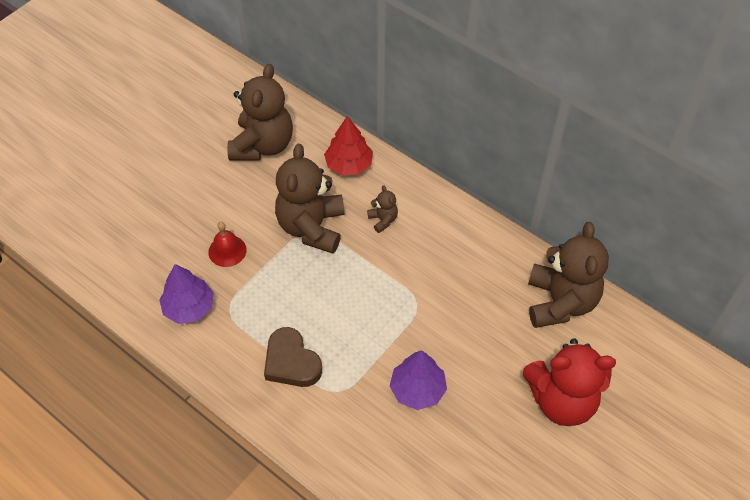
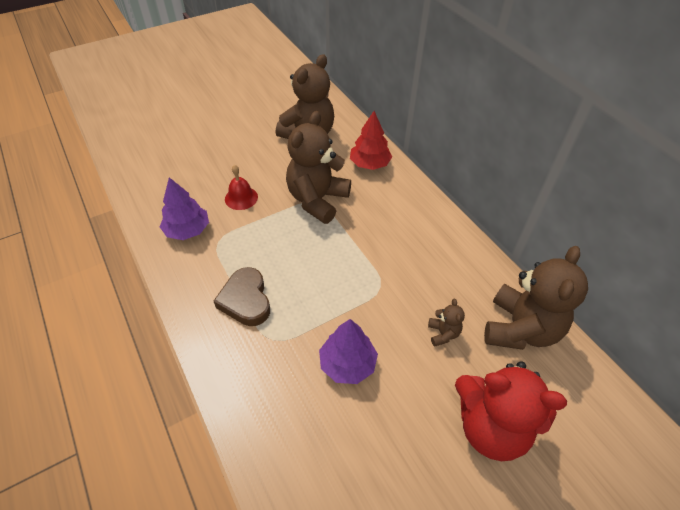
camera: 20 degrees right, 5 degrees down
(383, 220) = (379, 211): brown teddy bear -> brown teddy bear (443, 333)

